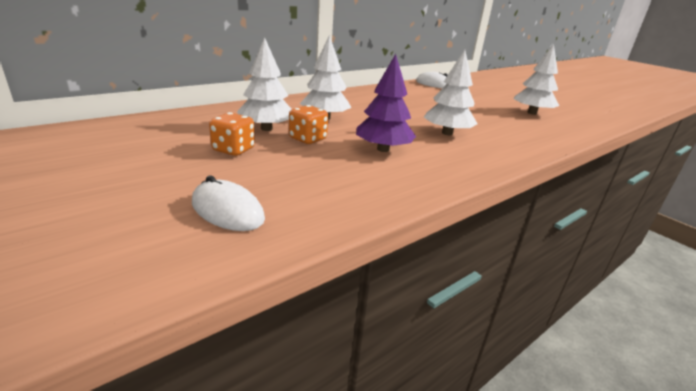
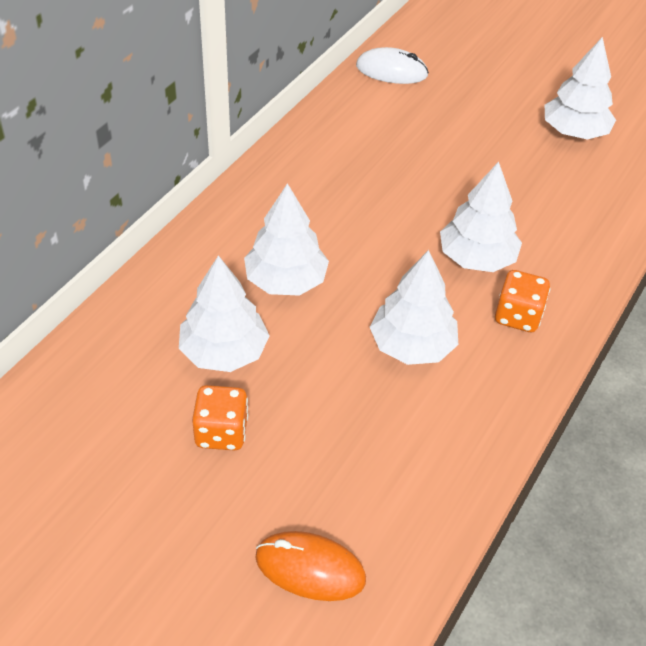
camera: 20 degrees left, 20 degrees up
(227, 210) = (310, 568): white mouse -> orange mouse
(308, 139) = (299, 359): orange dice -> orange dice (517, 316)
(383, 149) = (412, 346): purple tree -> white tree

